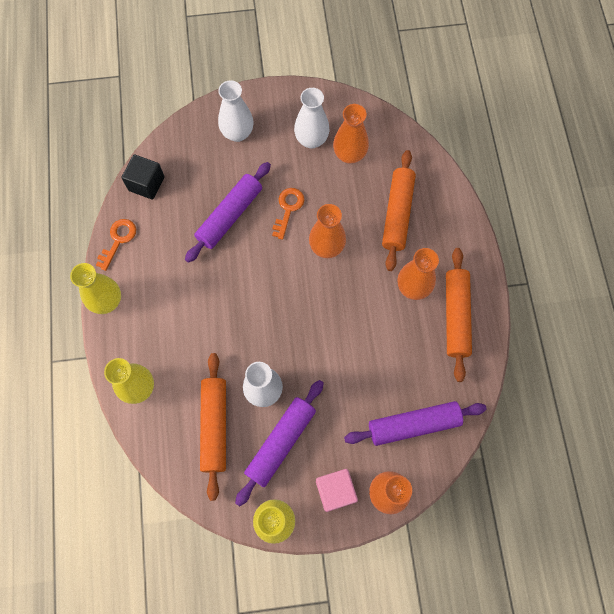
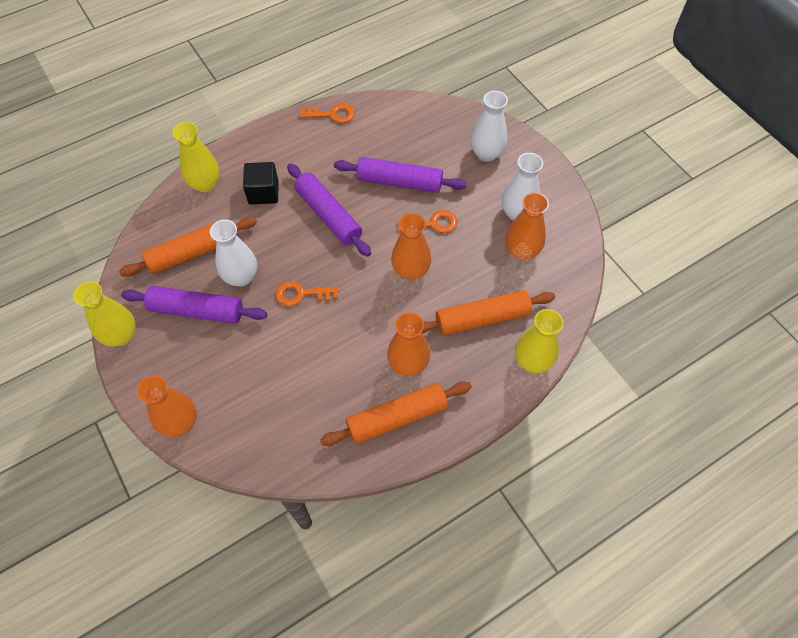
camera: 65 degrees right, 10 degrees down
(107, 301) = (273, 130): yellow vase -> yellow vase (532, 361)
(146, 184) = (395, 111): black cube -> black cube (263, 192)
(307, 345) = (301, 294): none -> orange key
(335, 491) = (166, 375): pink cube -> none
(413, 424) = (260, 420): purple rolling pin -> purple rolling pin (329, 215)

